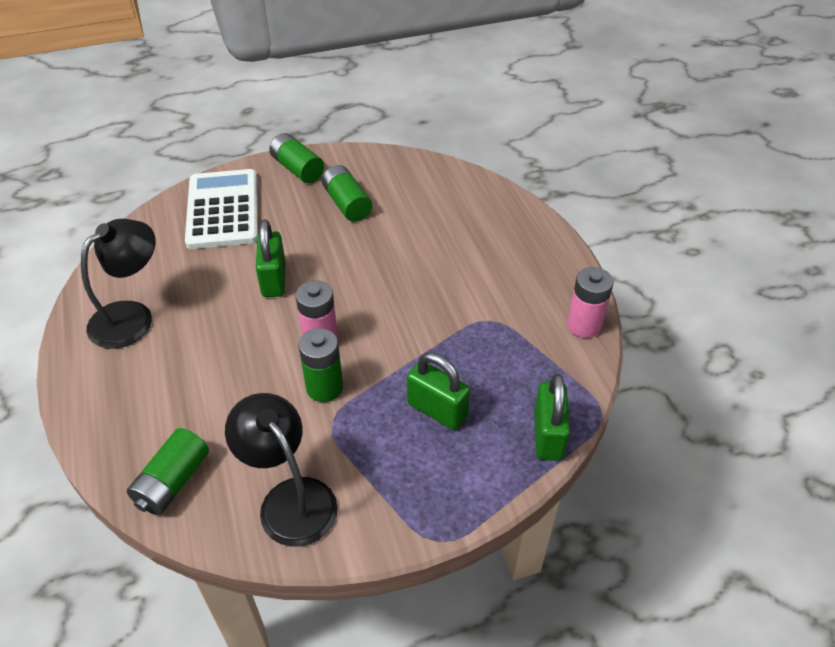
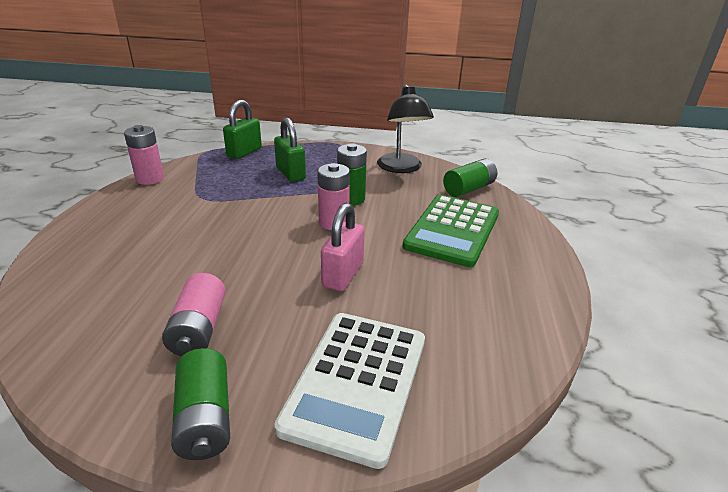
camera: 155 degrees left, 15 degrees down
(132, 316) = (495, 286): black lamp -> none
(183, 379) = (452, 230): none -> green calculator
(274, 279) = (343, 274): green padlock -> pink padlock
(347, 204) = (199, 329): green battery -> pink battery

